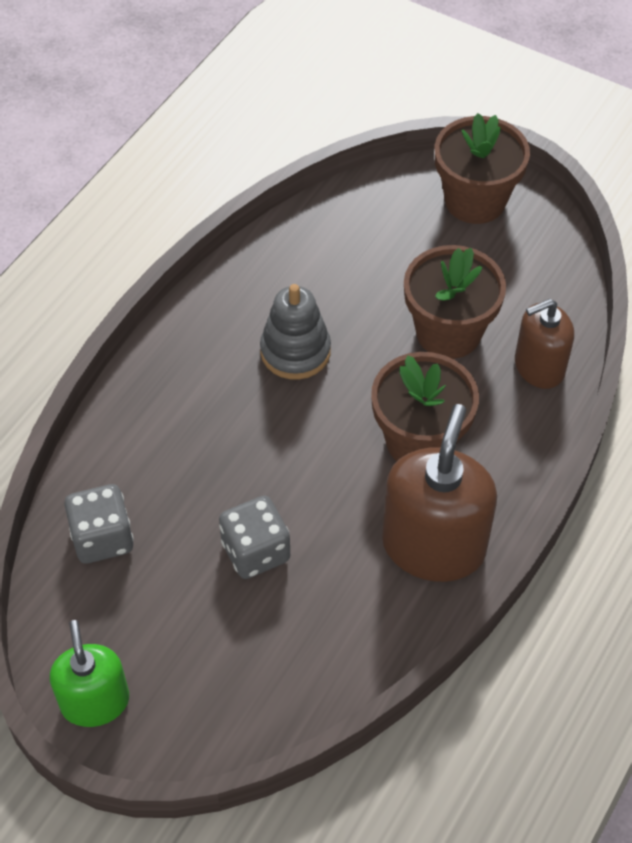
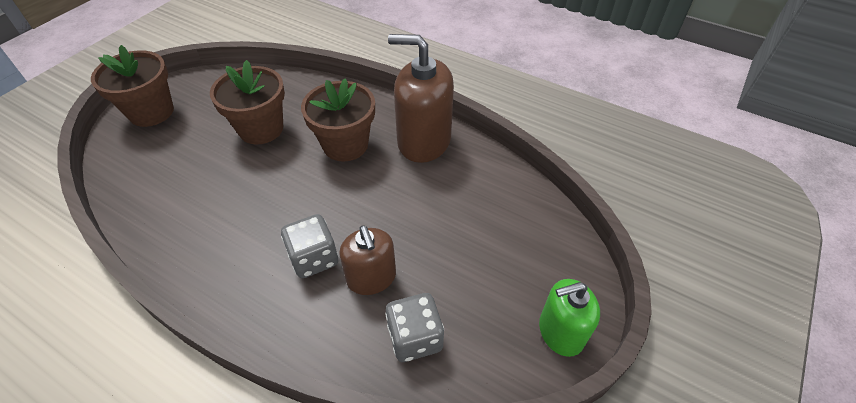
camera: 90 degrees left, 5 degrees down
(255, 551) = (428, 231): grey dice -> grey dice (314, 258)
(295, 351) = (254, 210): grey stacking toy -> none
(539, 367) = (299, 91): brown soap dispenser -> brown soap dispenser (371, 278)

